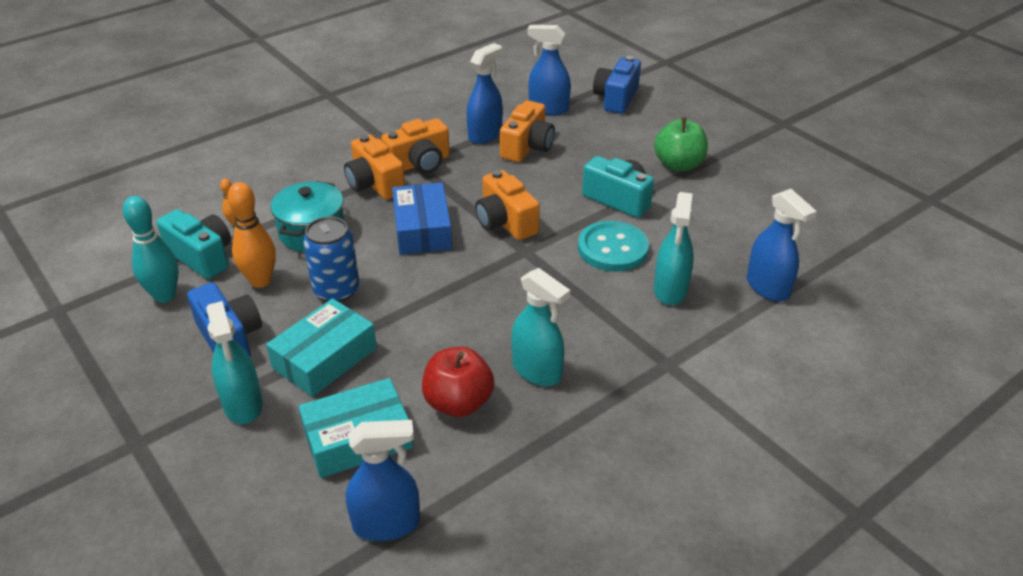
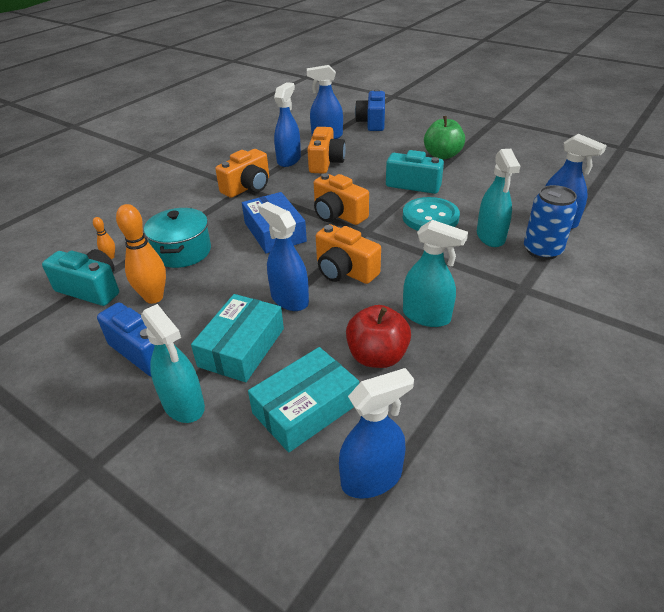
camera: 15 degrees left, 0 degrees up
(165, 295) = (68, 328): turquoise bowling pin -> none
(336, 290) = (225, 291): blue can -> blue can (542, 250)
(374, 184) = (218, 207): orange camera -> orange camera (344, 271)
(399, 315) = (289, 299): none -> blue spray bottle

